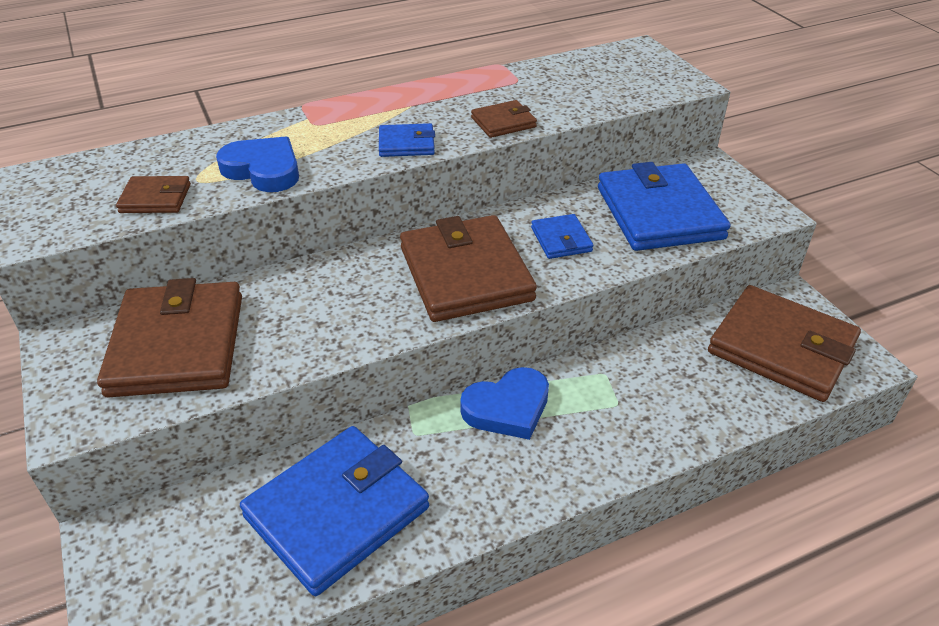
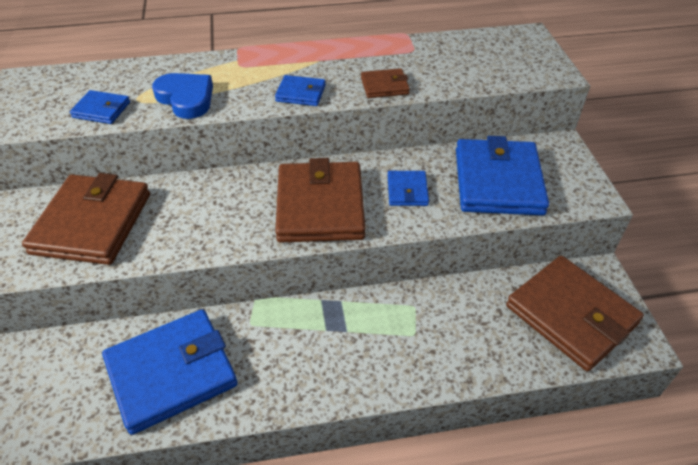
camera: 15 degrees right, 5 degrees up
(155, 198) = (101, 110): brown wallet -> blue wallet
(507, 408) = (327, 318): blue heart -> none

